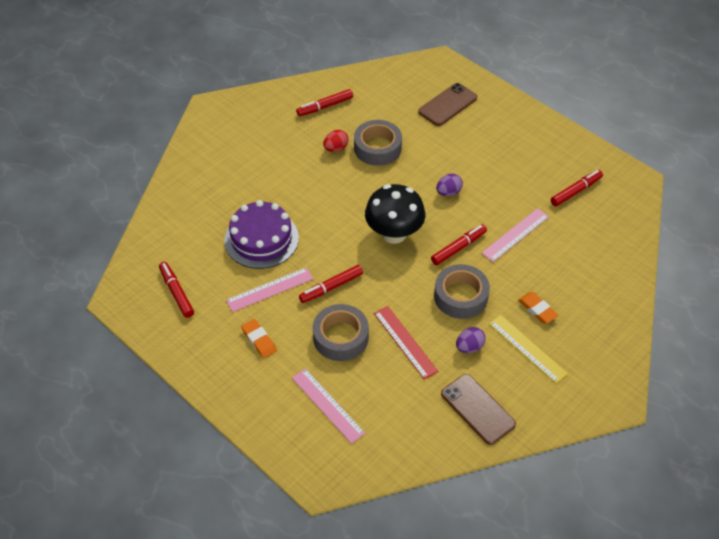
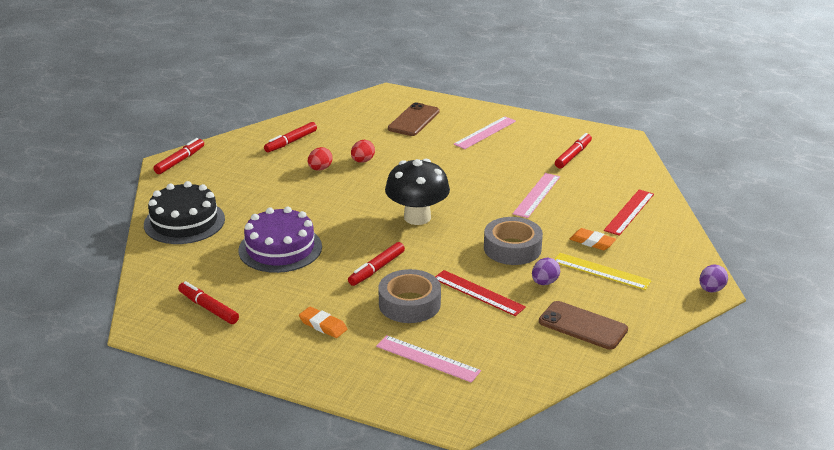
camera: 20 degrees left, 20 degrees down
(196, 184) = (184, 222): none -> black cake
(269, 289) = (311, 284): pink ruler -> pink ruler (485, 132)
(377, 148) = (362, 161): grey tape -> red egg
(448, 192) = (453, 178): purple egg -> purple egg (711, 289)
(458, 248) = (488, 215): red marker -> red marker (180, 161)
(592, 281) = (629, 212): none -> red ruler

